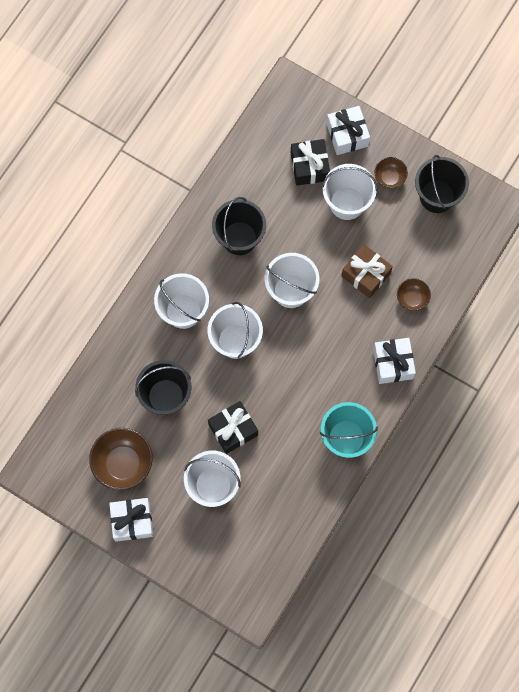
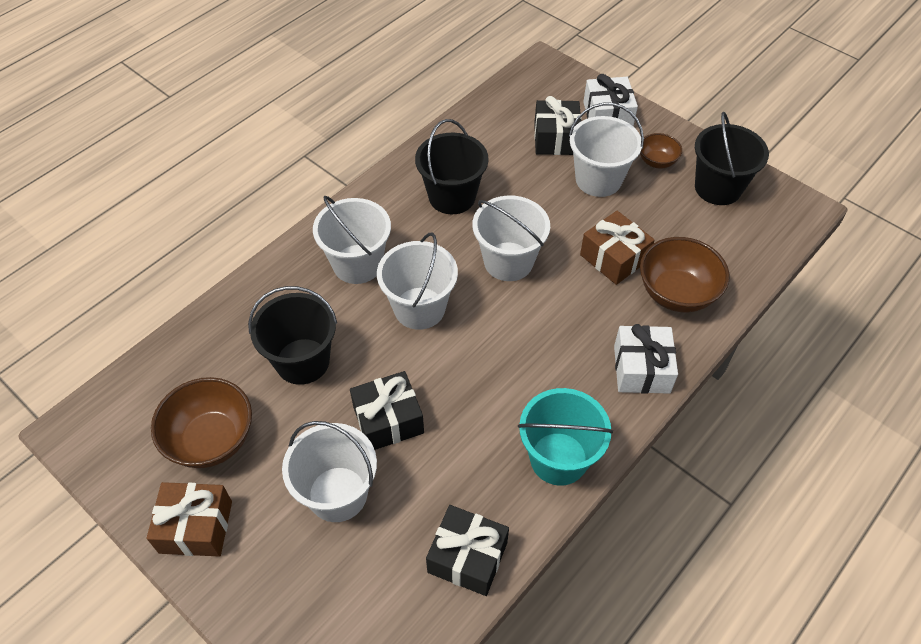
camera: 10 degrees right, 20 degrees down
(132, 521) = (196, 527): white gift -> brown gift
(300, 511) = (467, 557): none -> black gift
(412, 298) = (676, 293): brown bowl -> brown bowl, size x1.79

